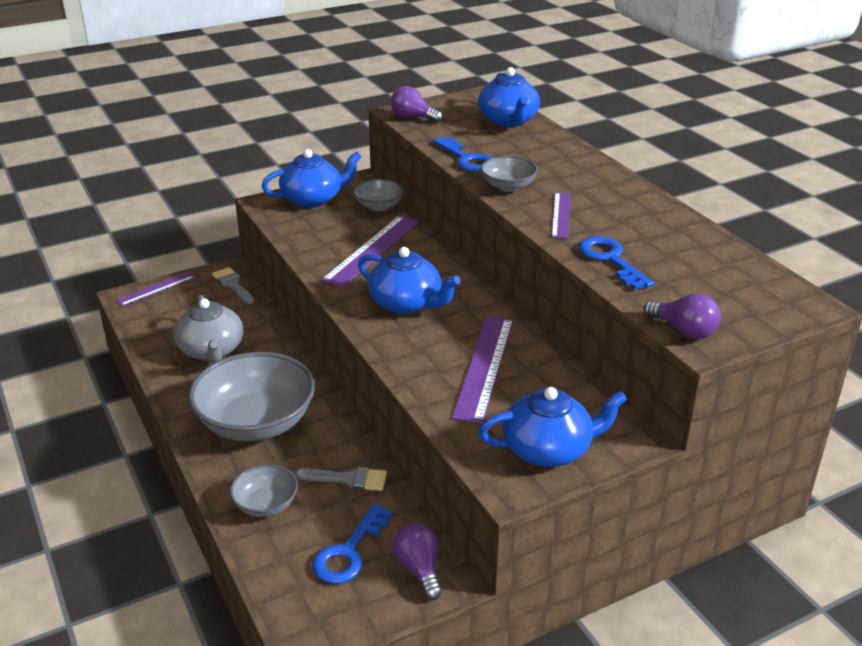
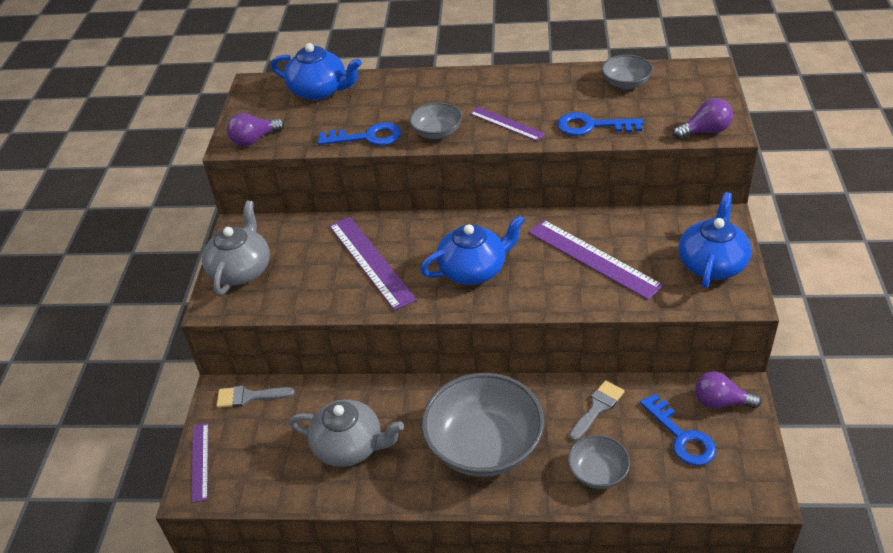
camera: 55 degrees left, 10 degrees up
(313, 199) = (241, 270): blue teapot -> grey teapot
(379, 206) = (298, 232): grey bowl -> grey bowl (626, 83)

